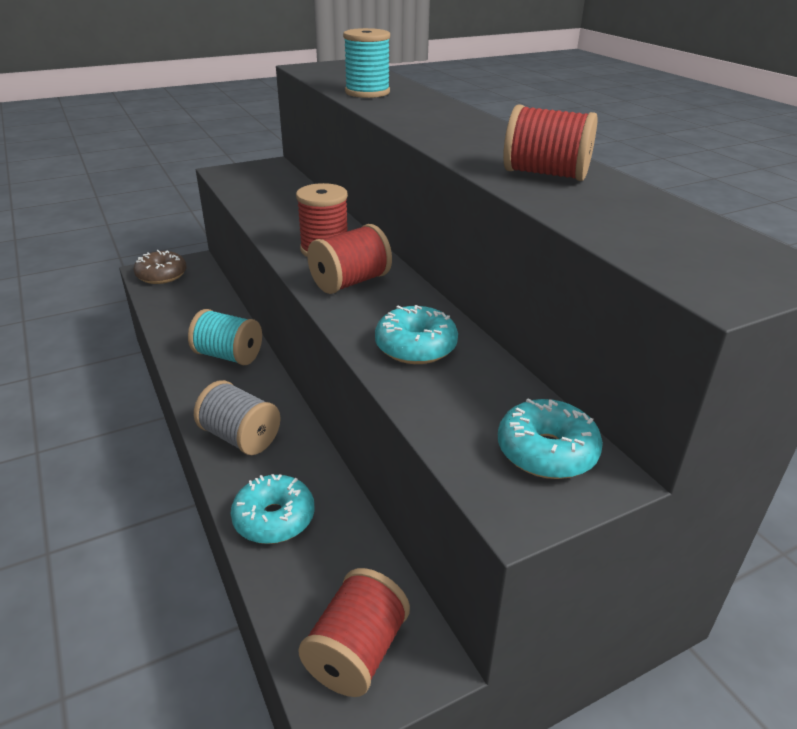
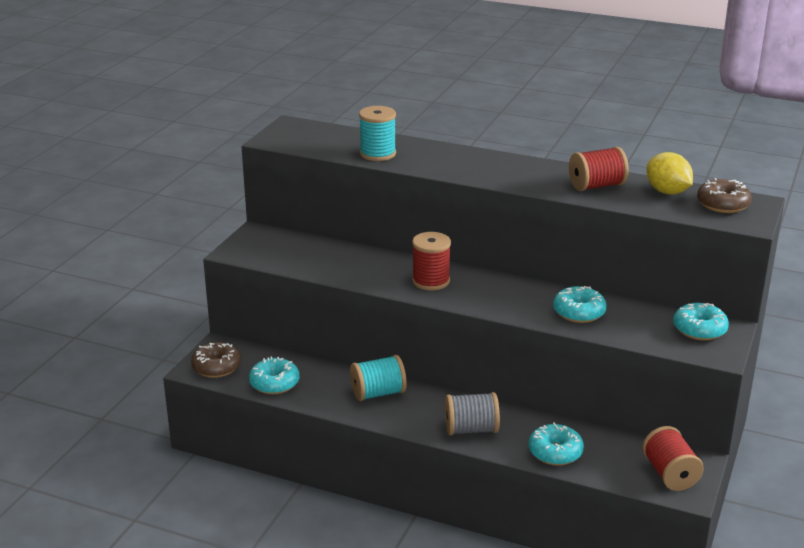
camera: 40 degrees left, 5 degrees down
(173, 306) = (274, 383): none -> turquoise donut
(350, 282) = (484, 294): red spool -> none
(641, 208) = (667, 192): none -> yellow lemon
(713, 251) = (722, 204): none -> brown donut

